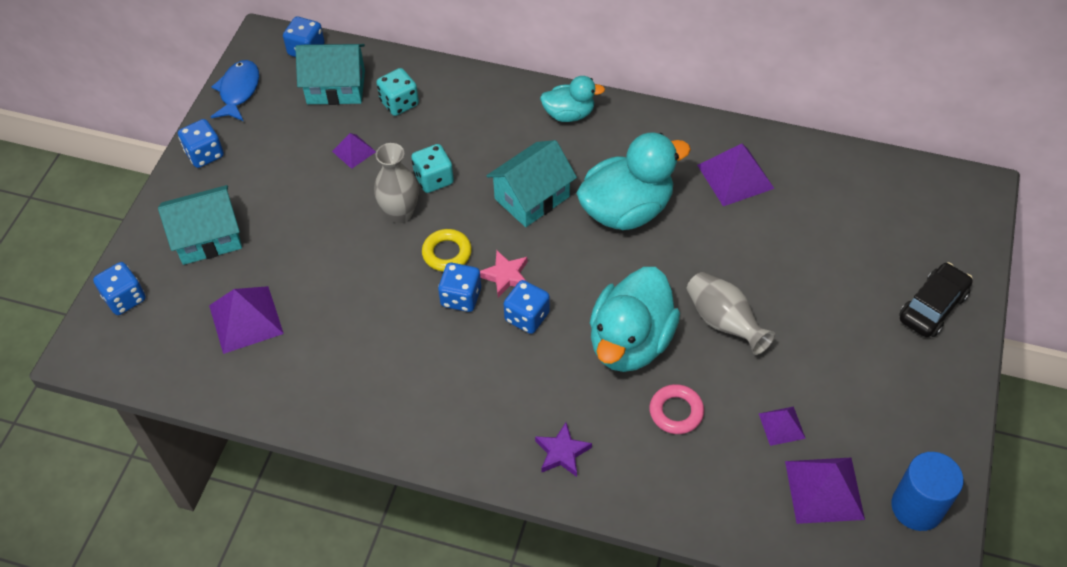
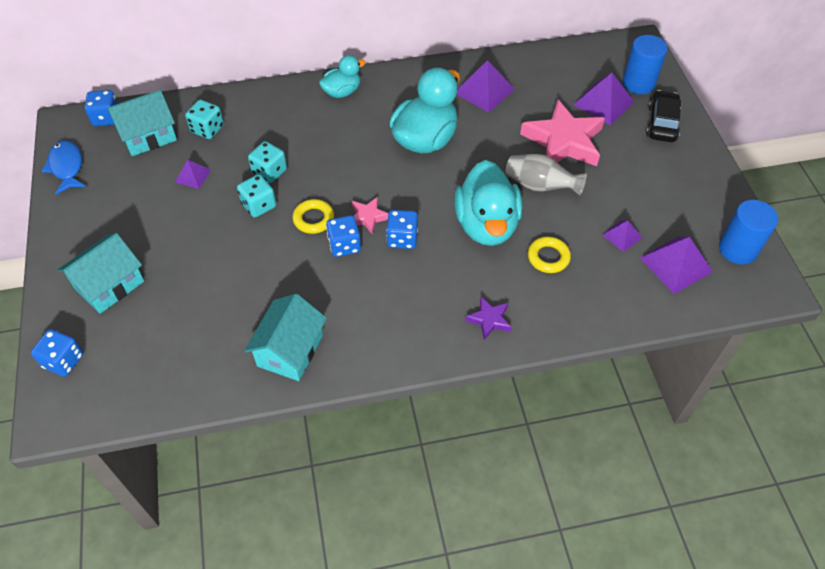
camera: 30 degrees left, 0 degrees up
(204, 154) = (66, 224): blue dice -> none
(246, 319) = (182, 332): purple pyramid -> purple pyramid (603, 103)
(400, 213) = (259, 205): grey vase -> turquoise dice
(532, 197) = (352, 157): turquoise house -> turquoise house (290, 350)
(676, 412) = (548, 257): pink ring -> yellow ring
(790, 279) = (563, 141): none -> pink star
(938, 242) = (638, 83): none -> blue cylinder

